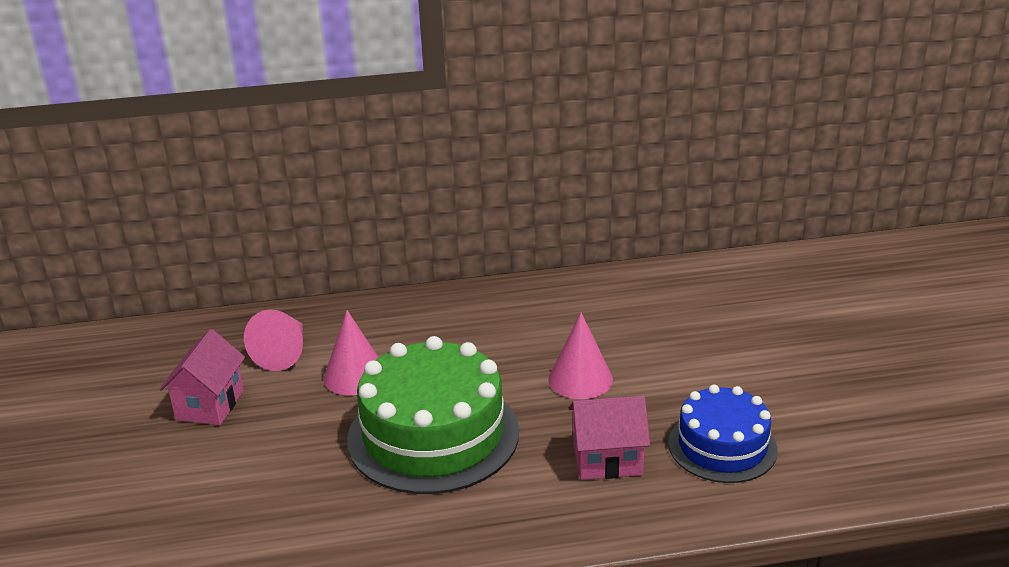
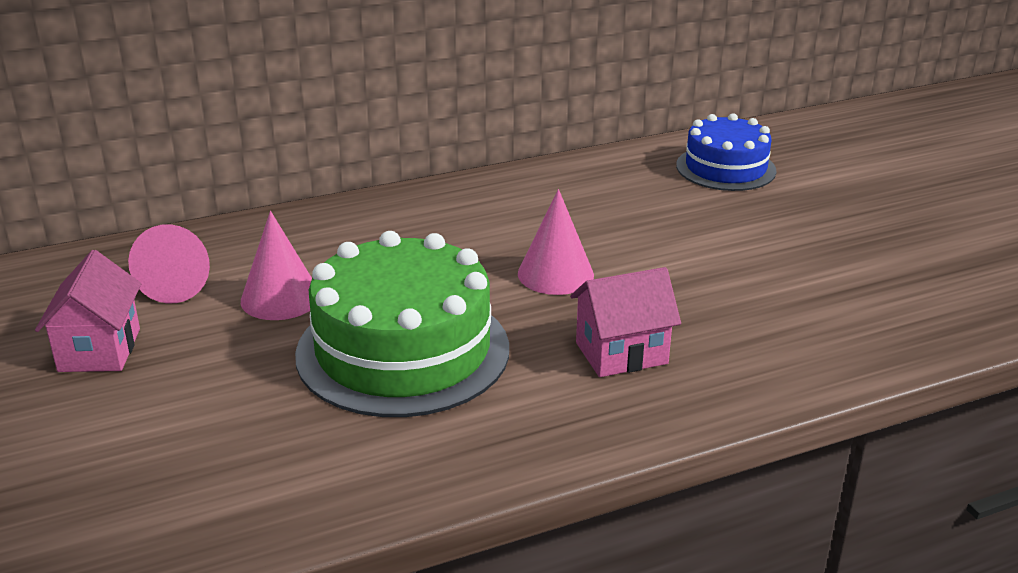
camera: 15 degrees left, 0 degrees up
(722, 446) = (744, 324): blue cake -> blue cake (725, 168)

